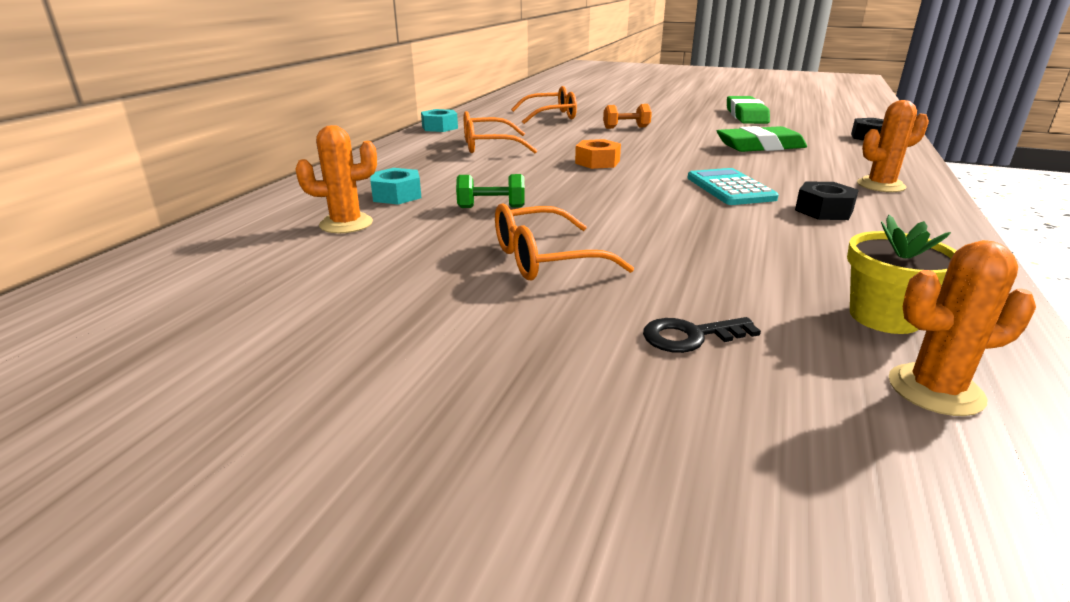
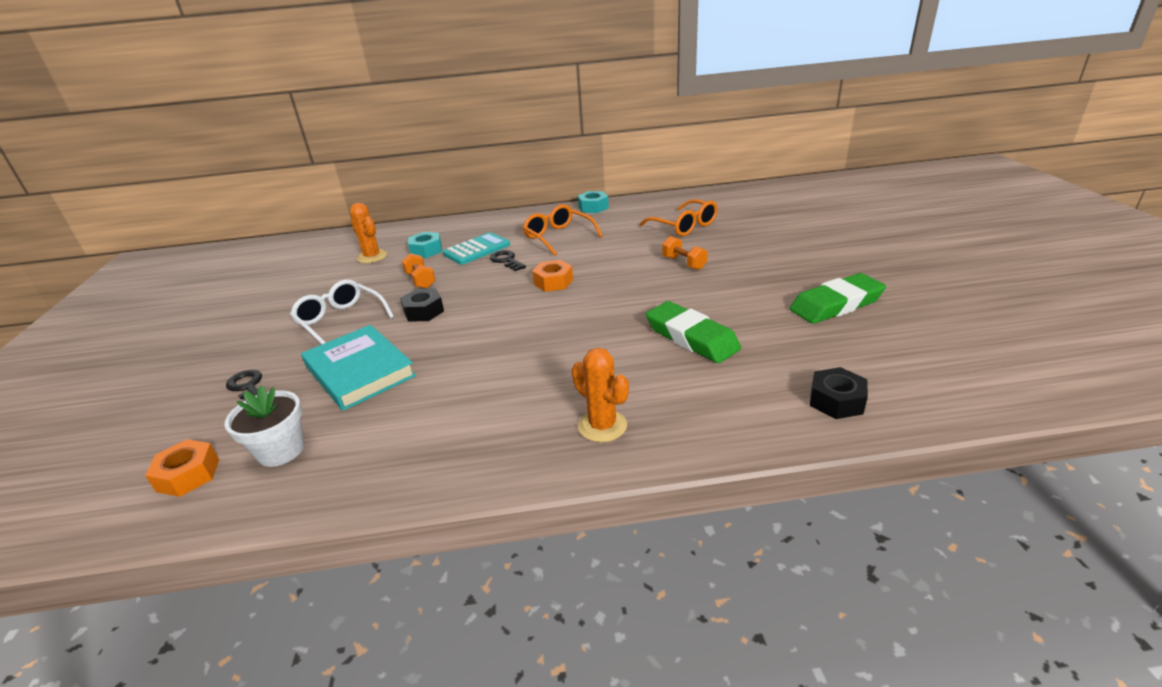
camera: 65 degrees right, 5 degrees up
(491, 207) = (420, 281): green dumbbell -> orange dumbbell
(509, 169) = (506, 260): none -> black key
(546, 259) = (341, 321): orange glasses -> white glasses
(710, 259) = (359, 371): none -> turquoise book
(730, 188) = (526, 349): turquoise calculator -> turquoise calculator (477, 249)
(823, 210) = (493, 402): black nut -> black nut (423, 311)
(884, 317) = (281, 450): yellow flower pot -> white flower pot
(935, 390) = (188, 475): orange cactus -> orange nut

